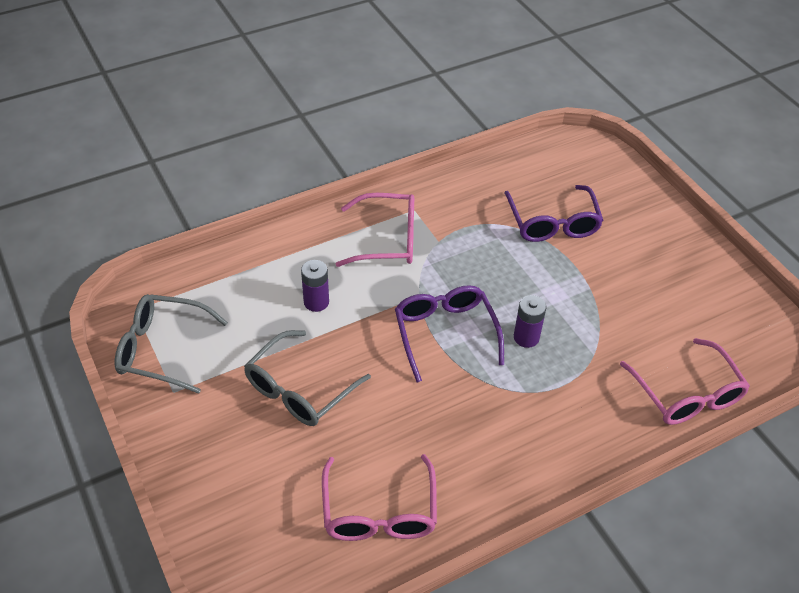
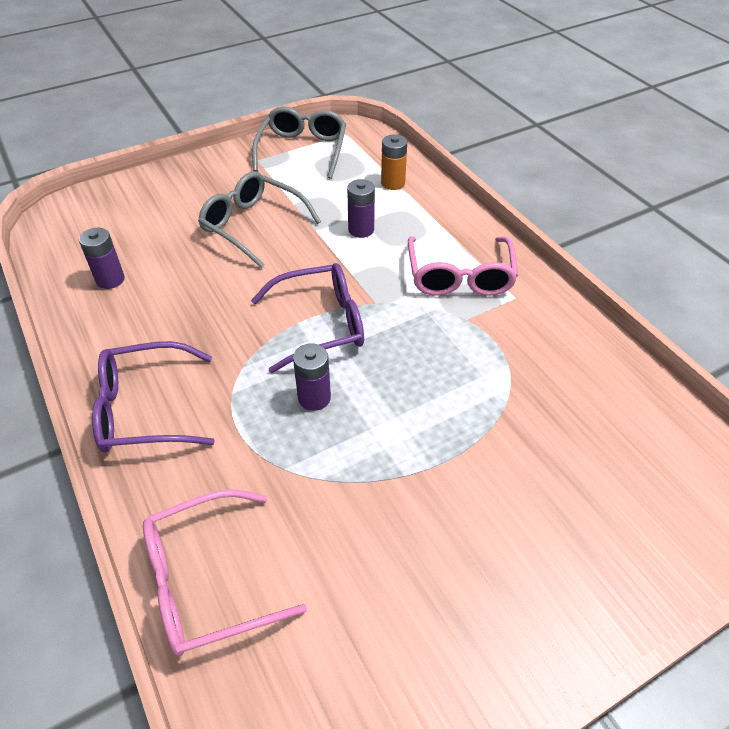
camera: 90 degrees right, 0 degrees up
(242, 274) = (393, 183): none -> orange battery
(379, 510) = (110, 279): pink glasses -> purple battery
(552, 222) = (529, 439): purple glasses -> purple glasses (146, 409)

